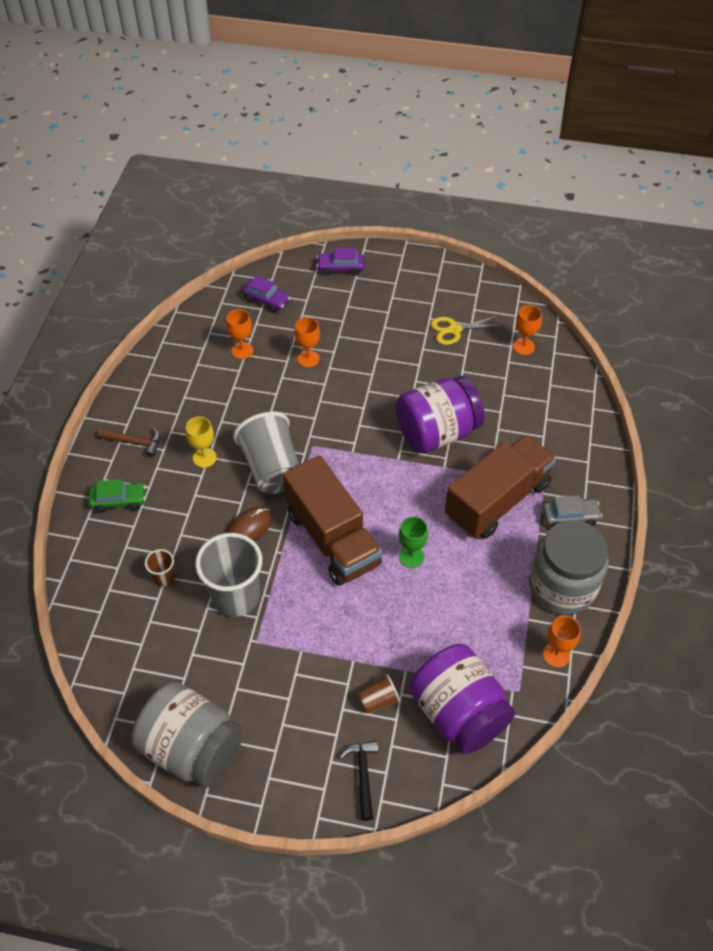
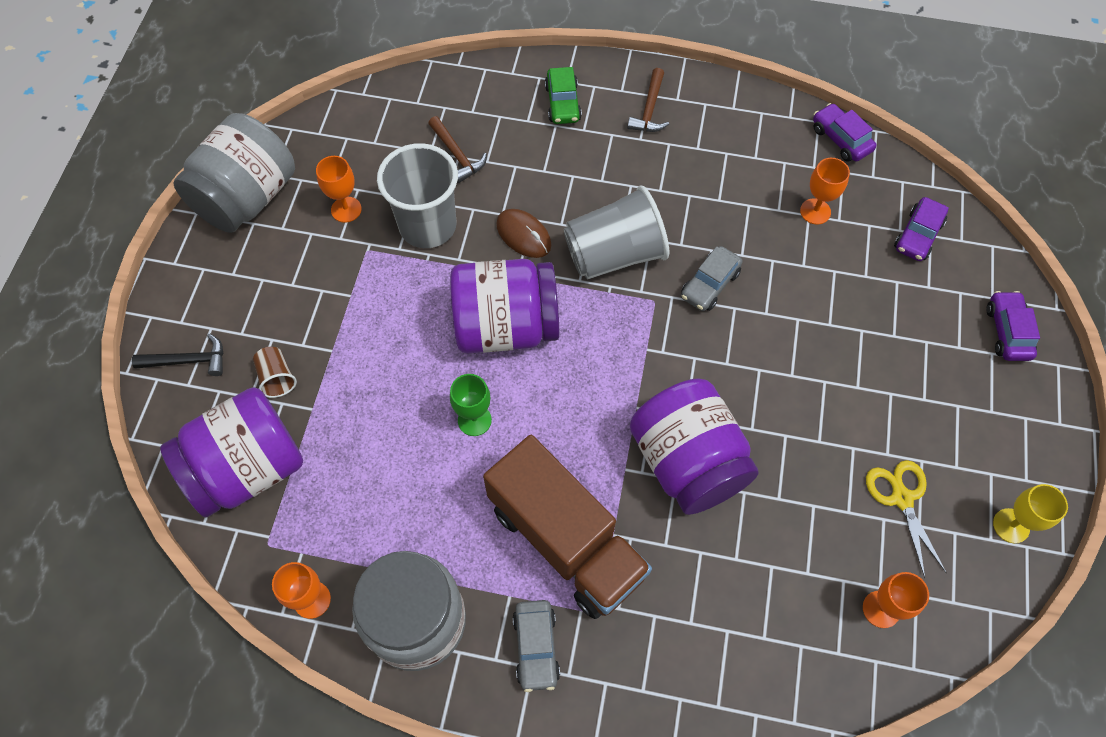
camera: 90 degrees right, 10 degrees up
(164, 577) = (457, 155): brown cup -> brown hammer
(180, 331) = (840, 139): none -> purple car
(204, 458) = (629, 181): yellow goblet -> yellow goblet (1011, 525)
(300, 413) = (709, 285): none -> grey car
(308, 359) = (811, 292): orange goblet -> orange goblet (346, 209)
(332, 538) = (506, 326): brown truck -> purple jar

